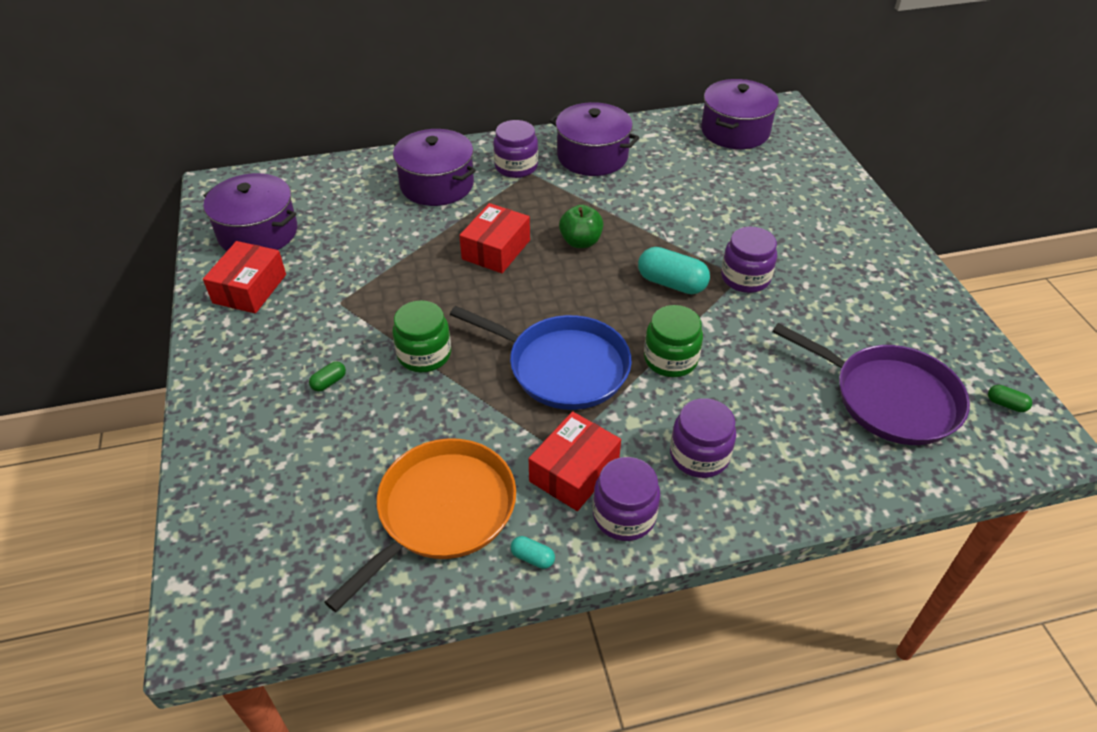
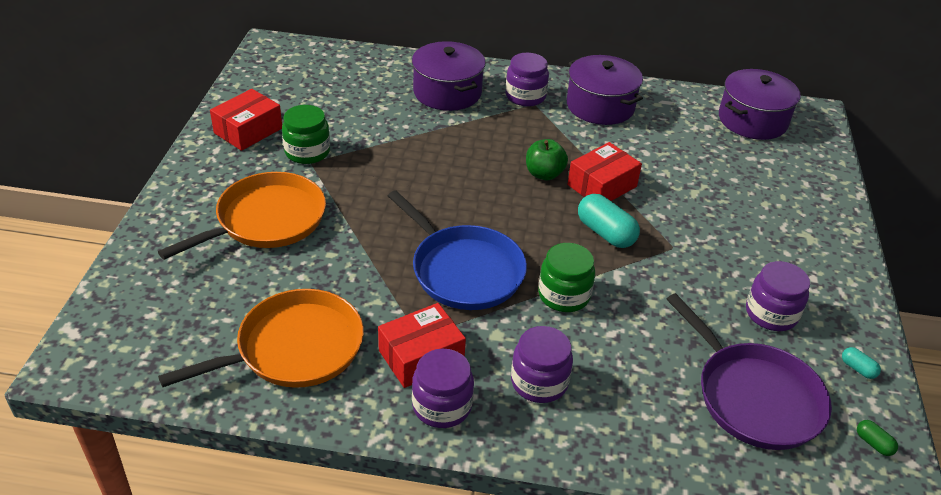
camera: 20 degrees right, 5 degrees down
(258, 232) = (280, 90): purple pot -> none
(329, 382) = (266, 220): green capsule -> orange pan
(424, 354) = (354, 223): green jar -> green jar (307, 152)
(496, 250) = (465, 159): red box -> red box (602, 186)
(532, 558) = (345, 410): turquoise capsule -> turquoise capsule (857, 369)
(745, 278) = (679, 249): purple jar -> purple jar (771, 314)

